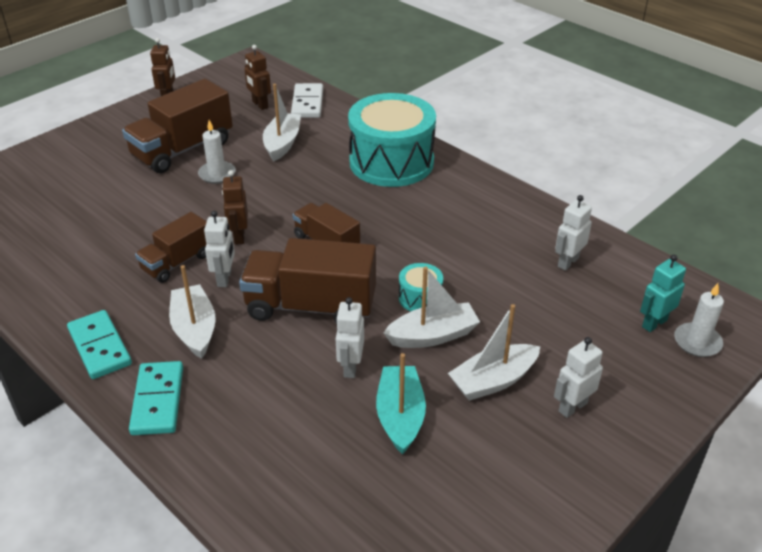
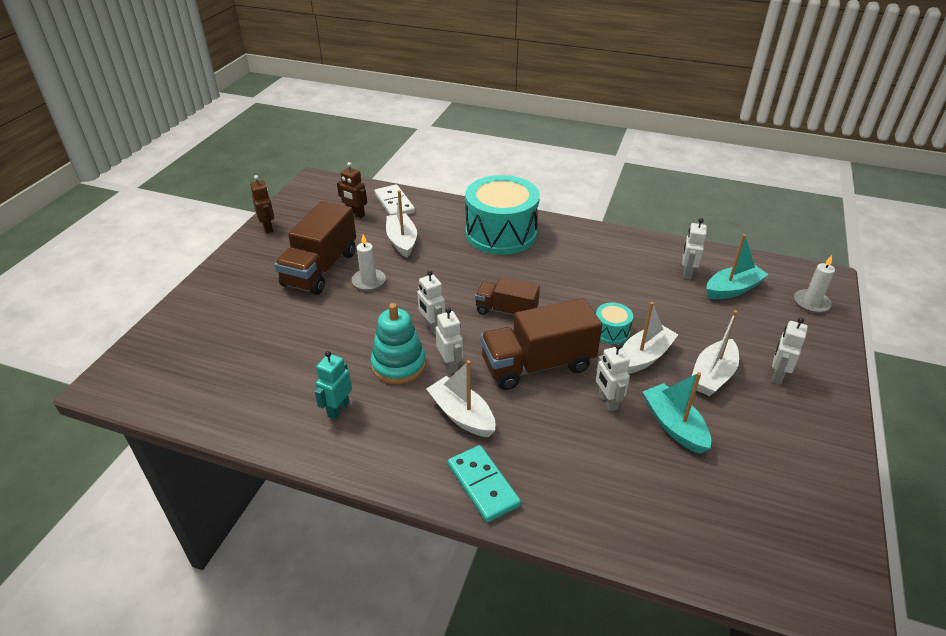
camera: 25 degrees left, 0 degrees up
(100, 347) = (394, 459): turquoise domino -> none
(177, 262) = (398, 365): brown truck -> turquoise stacking toy
(239, 236) = (432, 327): brown robot -> white robot
(608, 296) = (733, 289): none -> turquoise boat
(654, 323) = (776, 298): turquoise robot -> turquoise robot (338, 409)

